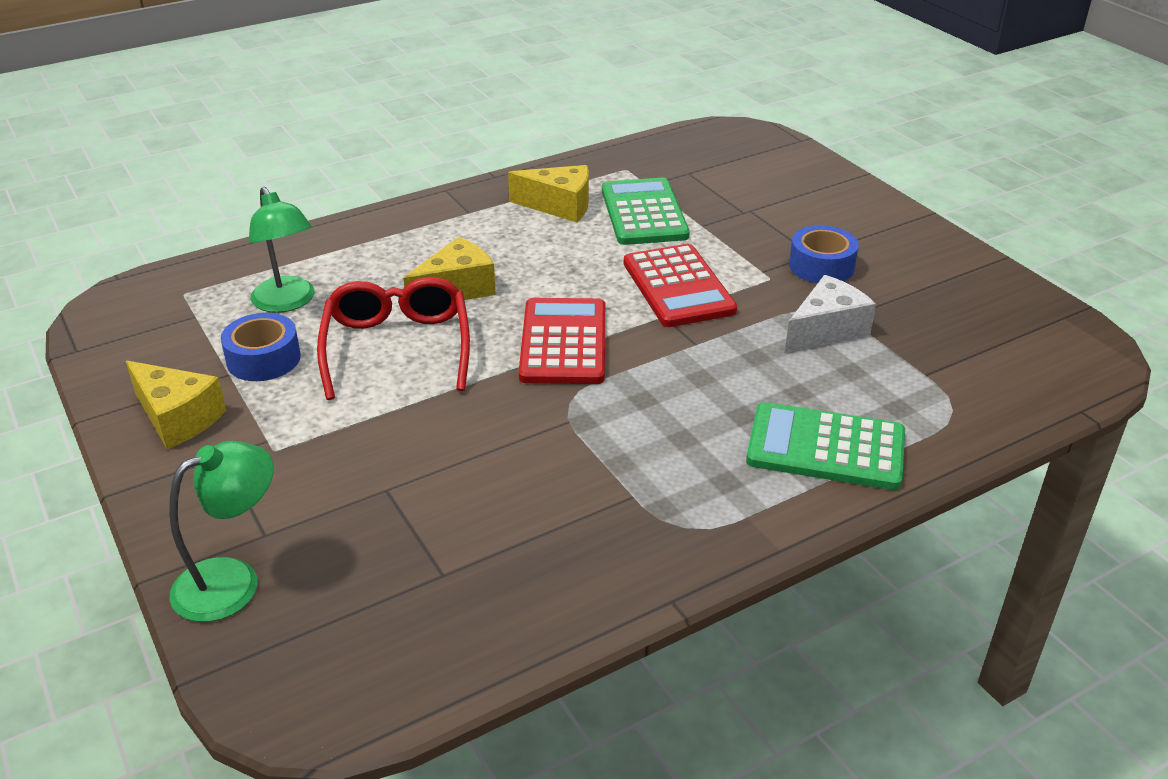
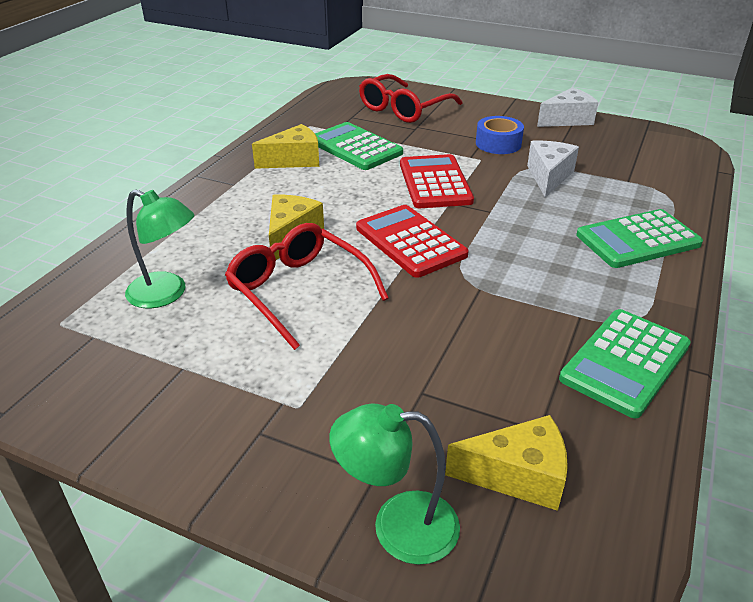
camera: 35 degrees left, 0 degrees up
(177, 418) = (180, 423): yellow cheese -> yellow cheese (518, 476)
(233, 581) = (397, 526): green lamp -> green lamp turned 105 degrees counterclockwise
(263, 359) = (200, 343): blue tape -> none
(612, 561) = (625, 362): none -> green calculator
(678, 287) = (435, 182): red calculator -> red calculator turned 135 degrees counterclockwise
(764, 182) = (404, 109): none -> red glasses
(963, 266) = (567, 120): none -> white cheese

